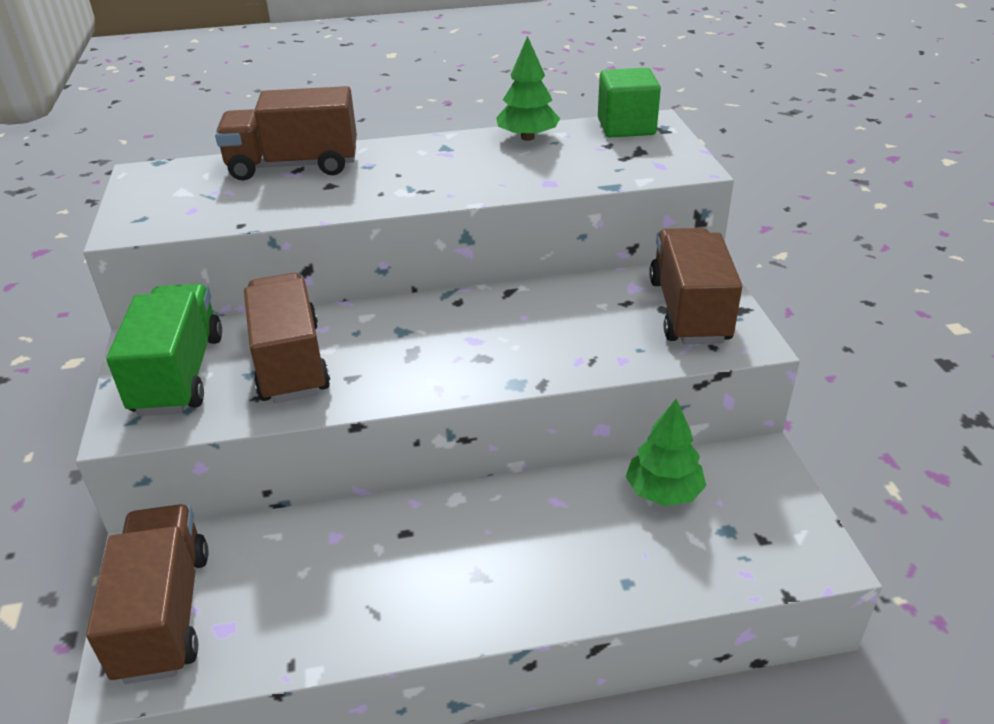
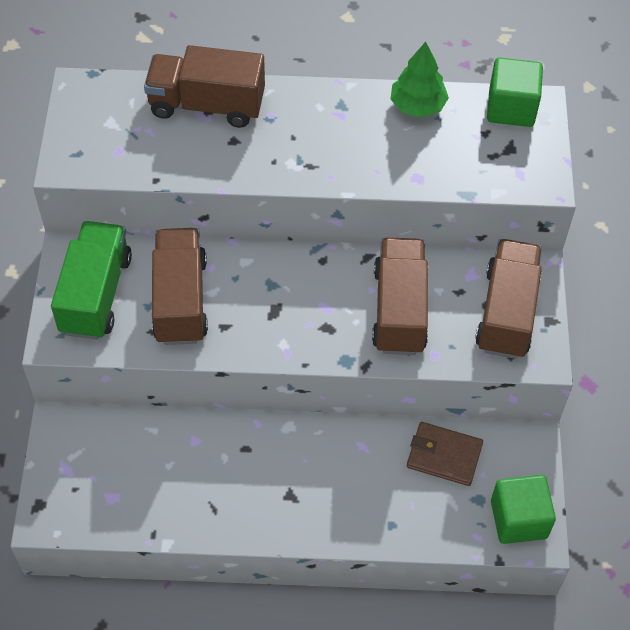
camera: 10 degrees right, 20 degrees up
(164, 614) = (73, 477): brown truck -> brown truck (399, 310)
(663, 492) = (444, 456): green tree -> brown wallet
(788, 542) = (518, 519): none -> green cube

